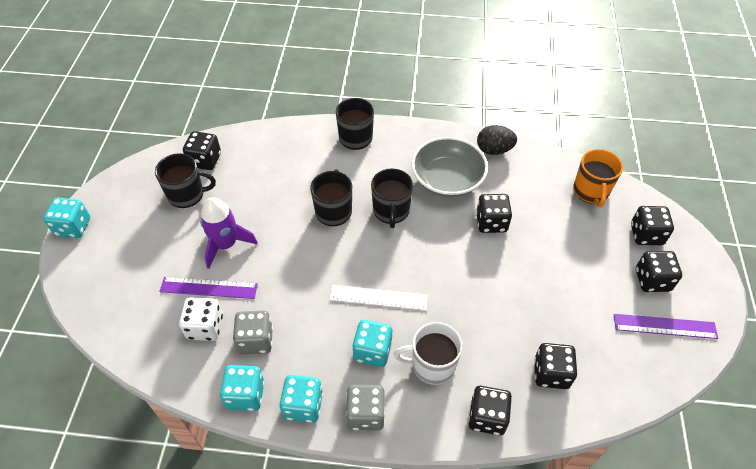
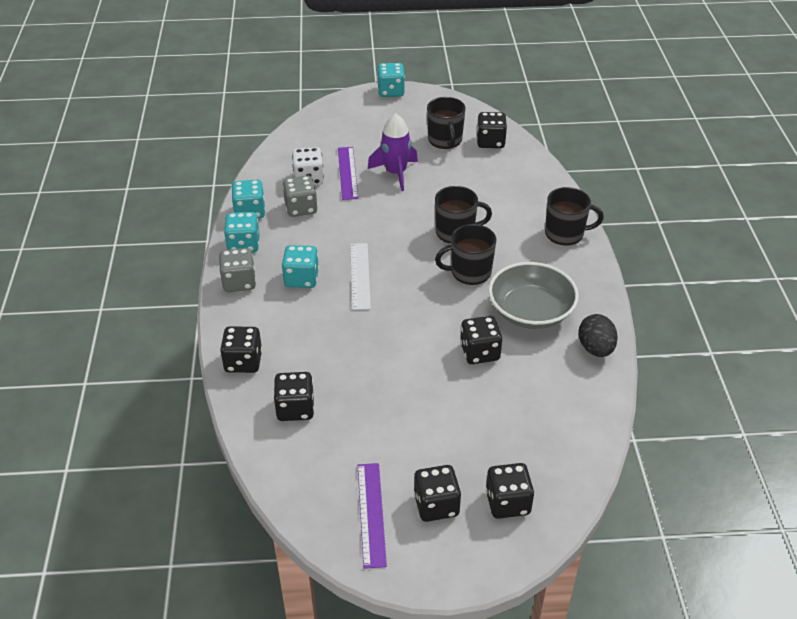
camera: 80 degrees right, 10 degrees down
(432, 365) = (292, 319): white mug -> none
(591, 191) = (562, 445): orange mug -> none

